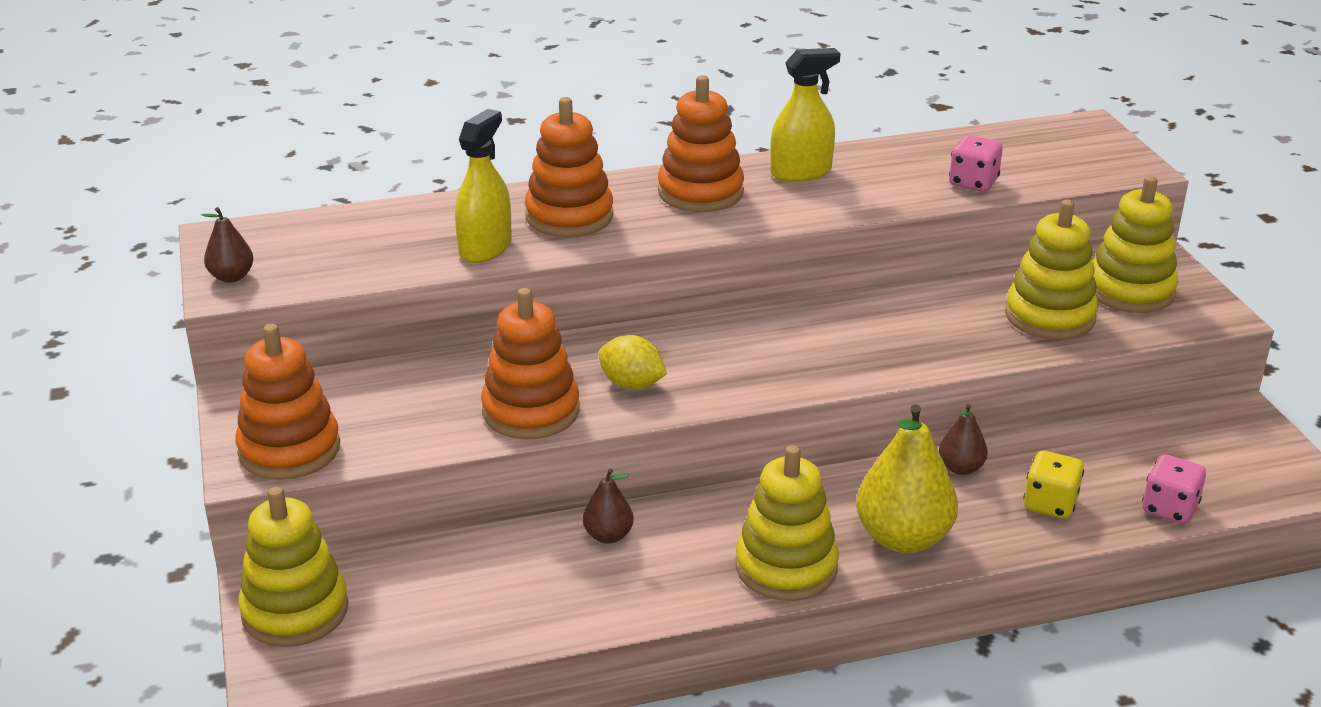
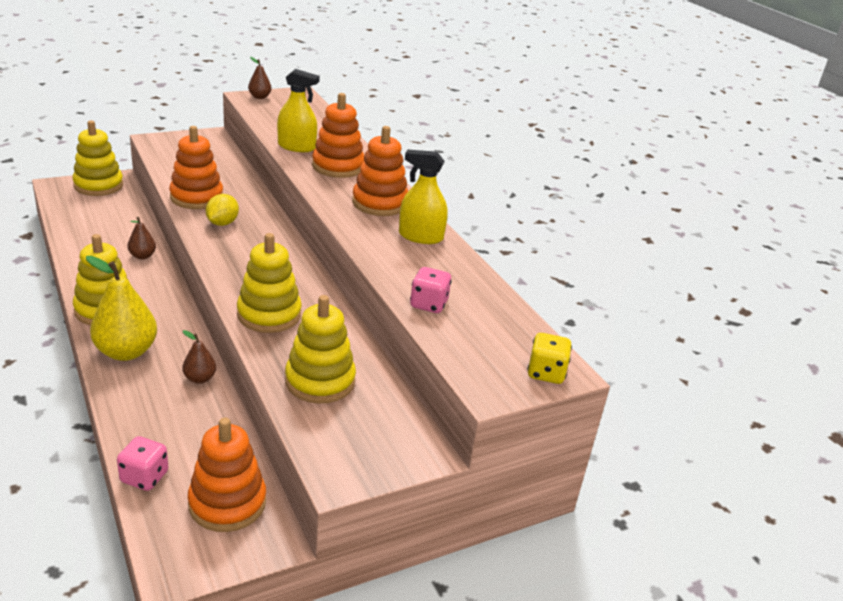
camera: 75 degrees right, 0 degrees up
(289, 450) = (167, 146): orange stacking toy -> orange stacking toy (227, 503)
(801, 172) = (420, 236): yellow spray bottle -> yellow spray bottle turned 135 degrees clockwise
(1050, 504) = (155, 416): yellow dice -> yellow dice (546, 373)
(1130, 290) = (368, 428): yellow stacking toy -> yellow stacking toy (269, 314)

